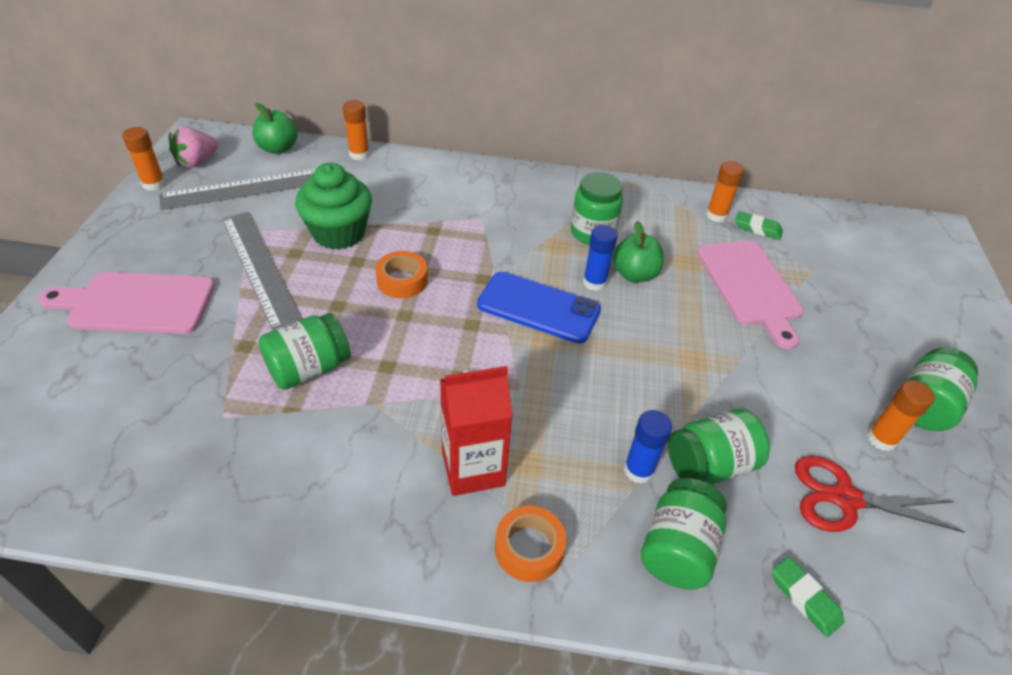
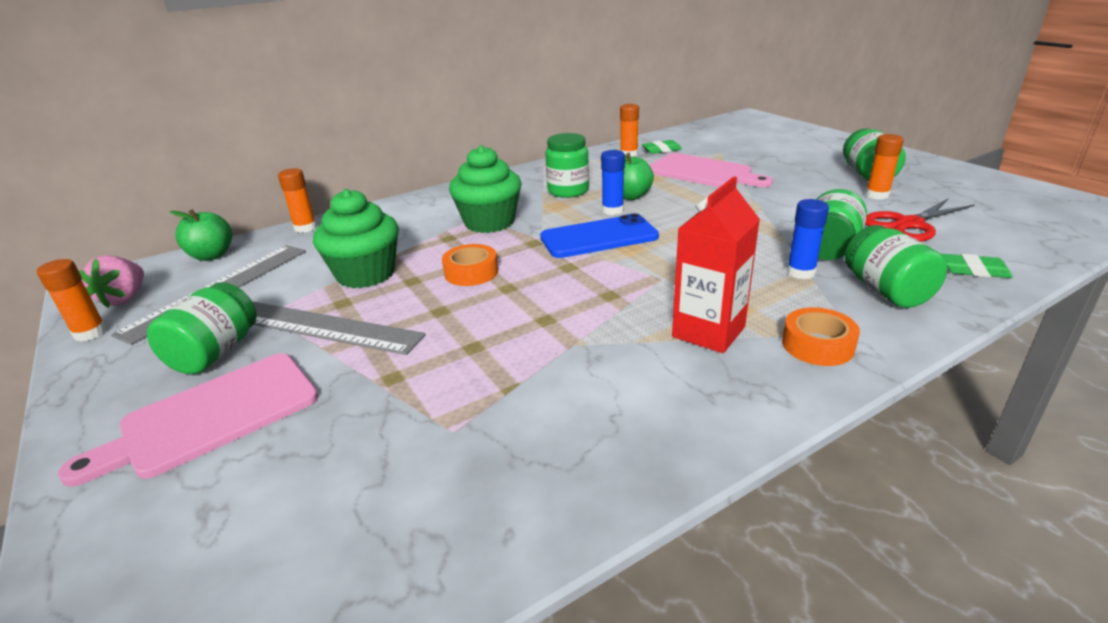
camera: 35 degrees left, 15 degrees down
(309, 368) = (481, 357): green jar -> green jar (215, 353)
(483, 232) = (489, 222): none -> green cupcake

